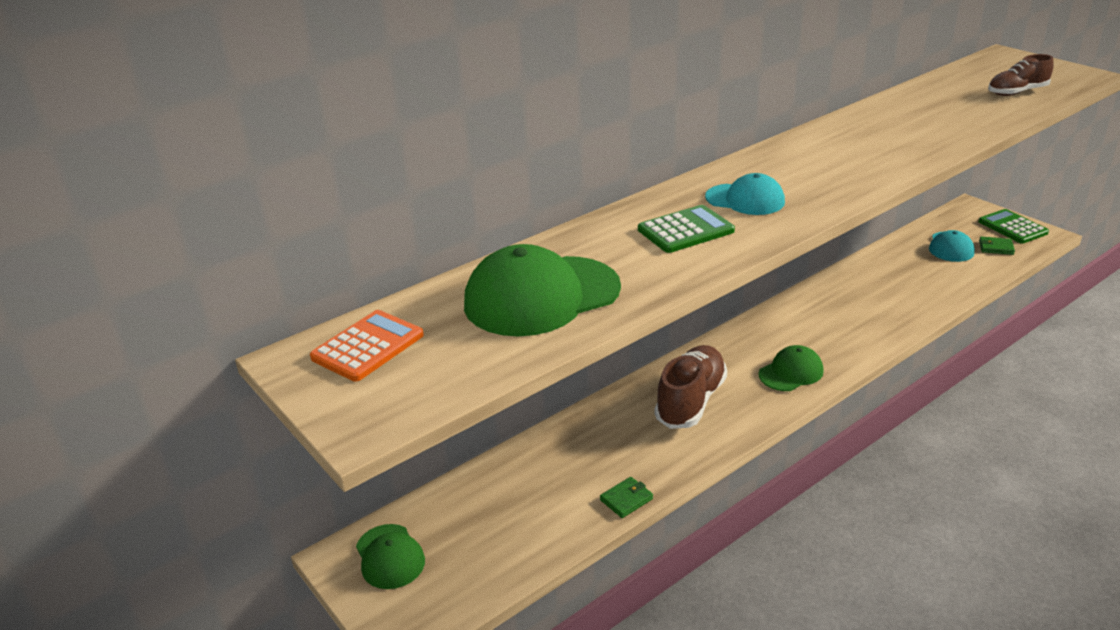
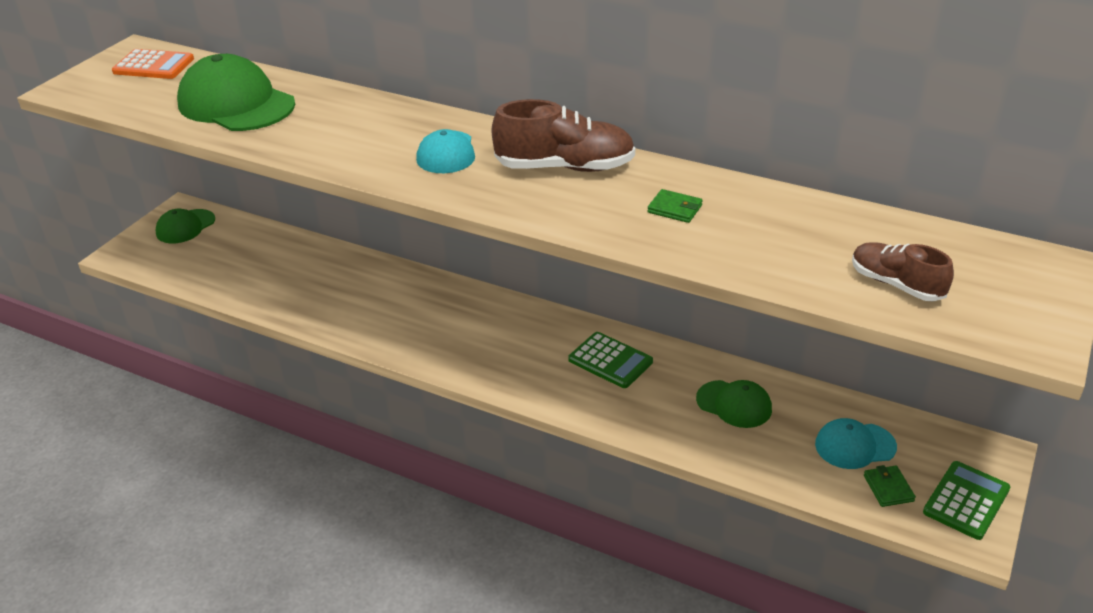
camera: 65 degrees right, 5 degrees up
(626, 499) = (275, 309): green wallet -> green wallet (675, 209)
(685, 230) = (369, 137): green calculator -> green calculator (610, 361)
(691, 401) = (419, 312): brown shoe -> brown shoe (565, 167)
(791, 372) = (495, 362): green cap -> green cap (734, 404)

